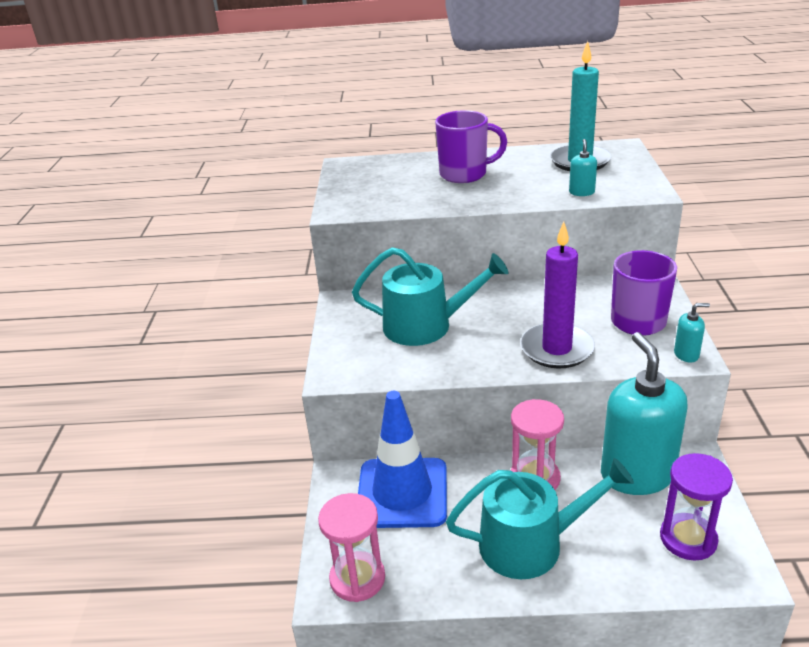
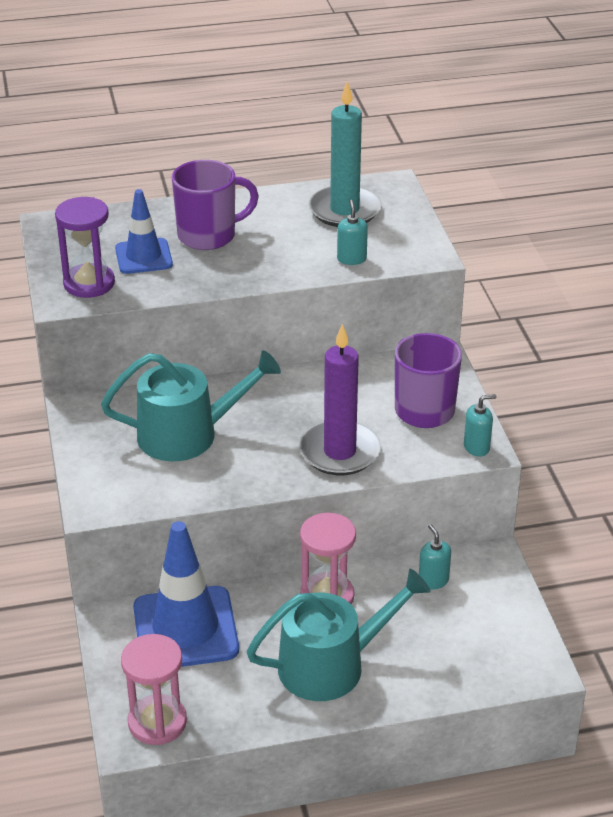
camera: 15 degrees left, 5 degrees up
(409, 185) = (143, 257): none -> blue traffic cone
(637, 474) = (433, 580): turquoise soap dispenser -> turquoise soap dispenser, size x0.40
(688, 539) = (487, 641): purple hourglass -> purple hourglass (89, 283)

